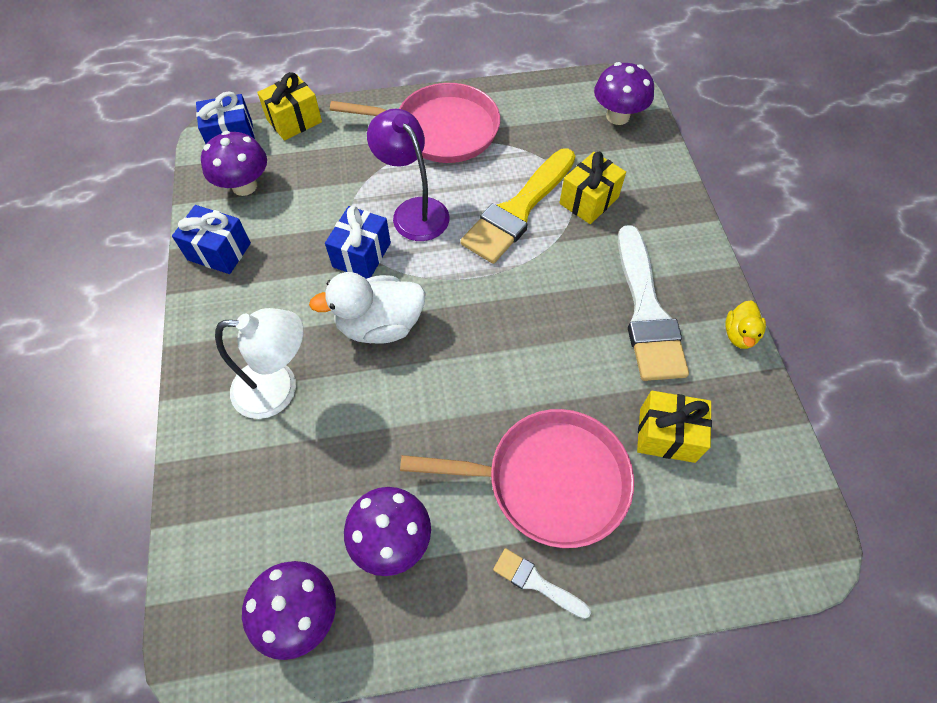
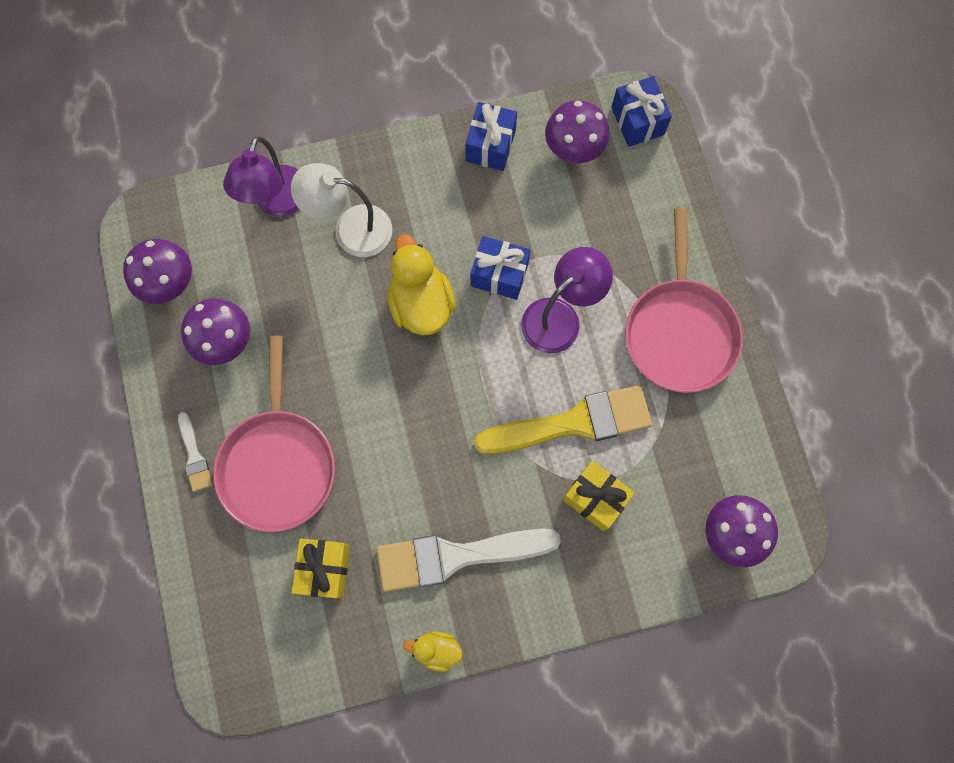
camera: 85 degrees right, 15 degrees up
(224, 469) = (277, 203): none -> purple lamp
(278, 388) = (351, 229): white lamp -> white lamp turned 105 degrees clockwise
(294, 121) = (671, 177): yellow gift -> none
(380, 325) = (421, 303): white duck -> yellow duck
(518, 210) = (573, 423): yellow brush -> yellow brush turned 135 degrees clockwise
(536, 582) = (194, 456): white brush -> white brush turned 135 degrees clockwise

